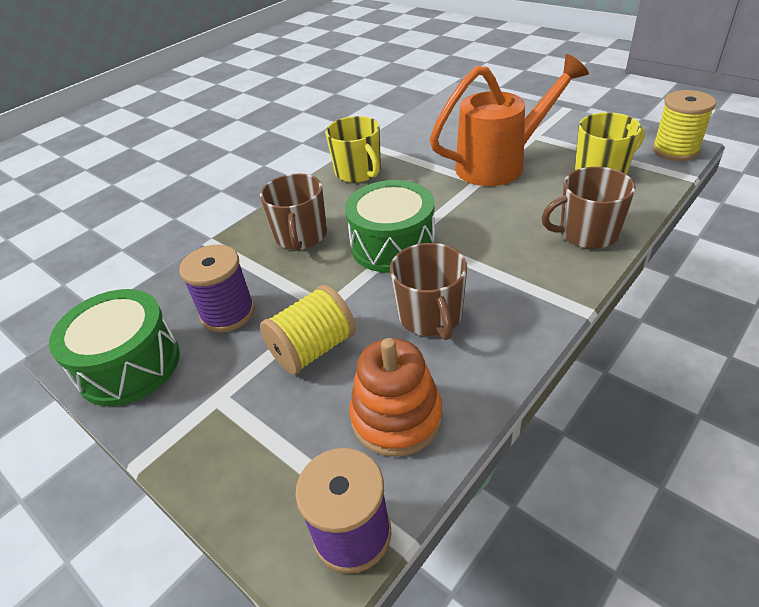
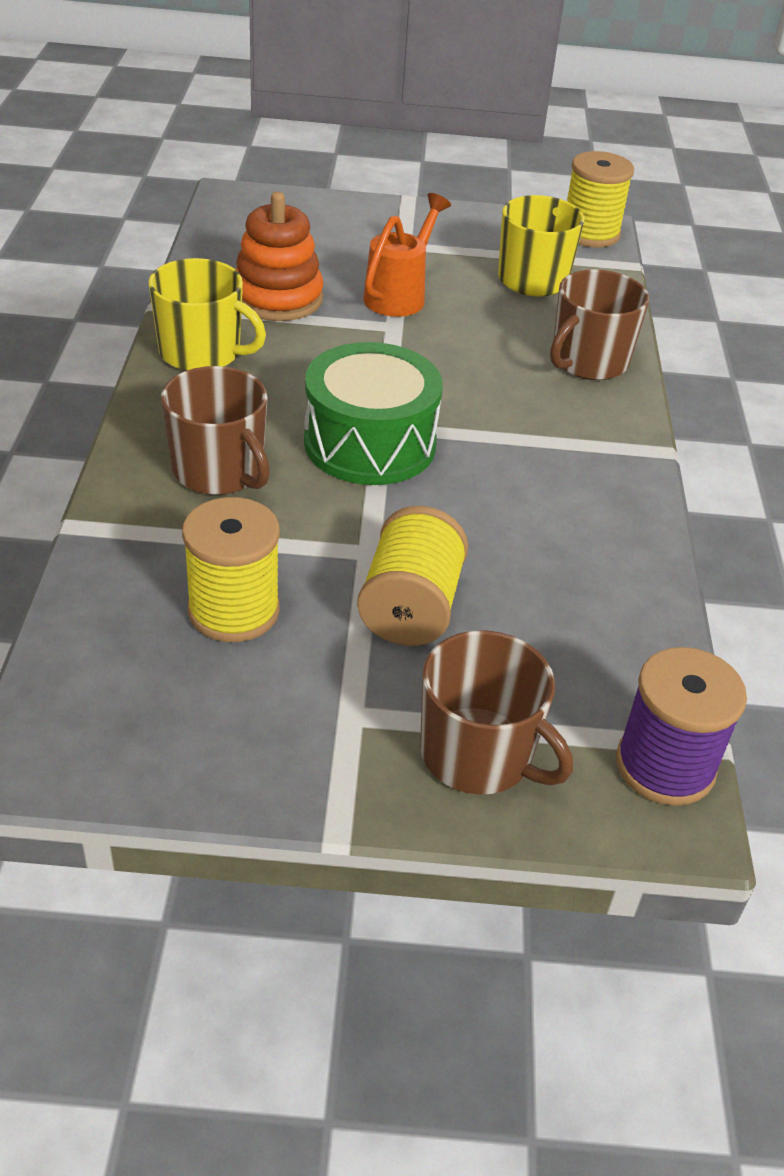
camera: 45 degrees left, 0 degrees up
(129, 365) = (163, 736): green drum -> none
(228, 313) = (234, 611): purple spool -> yellow spool
(396, 417) = (590, 638): orange stacking toy -> orange stacking toy (277, 298)
(431, 316) = (512, 515): brown mug -> brown mug (479, 754)
(501, 164) = (400, 295): orange watering can -> orange watering can, size x0.59

